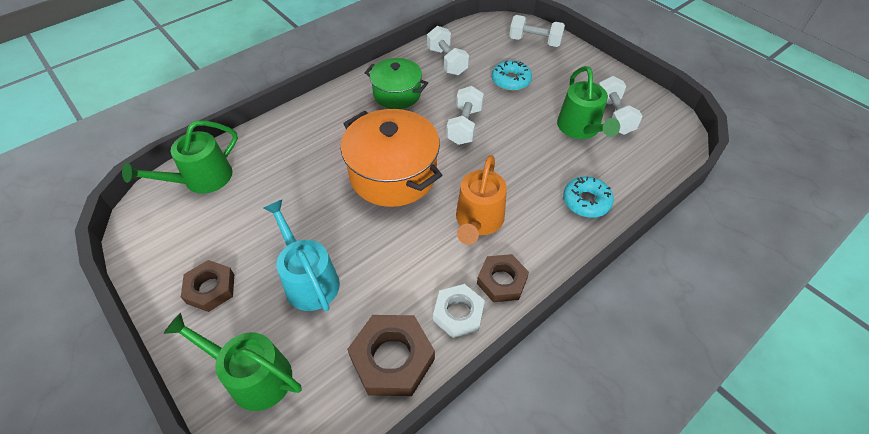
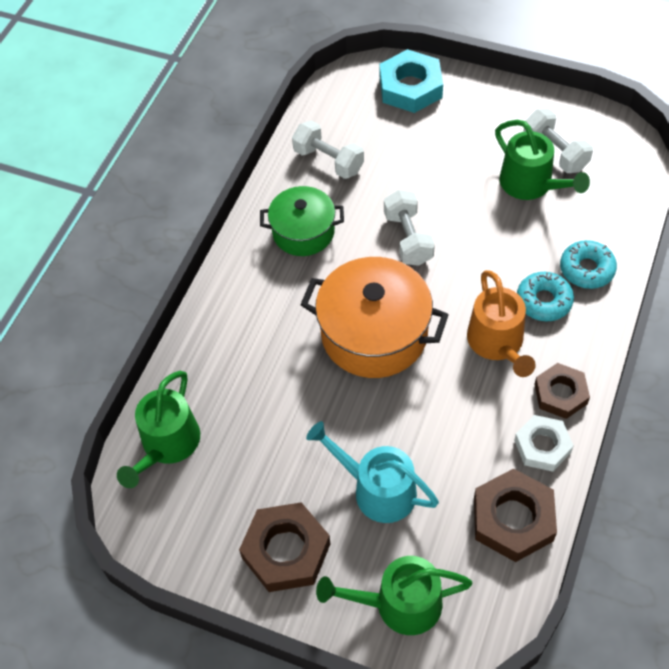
camera: 25 degrees left, 5 degrees up
(210, 289) = (286, 551): brown nut -> brown nut, size x1.50
(510, 80) = (418, 155): turquoise donut -> turquoise donut (543, 301)
(534, 41) = (410, 87): white dumbbell -> turquoise nut

